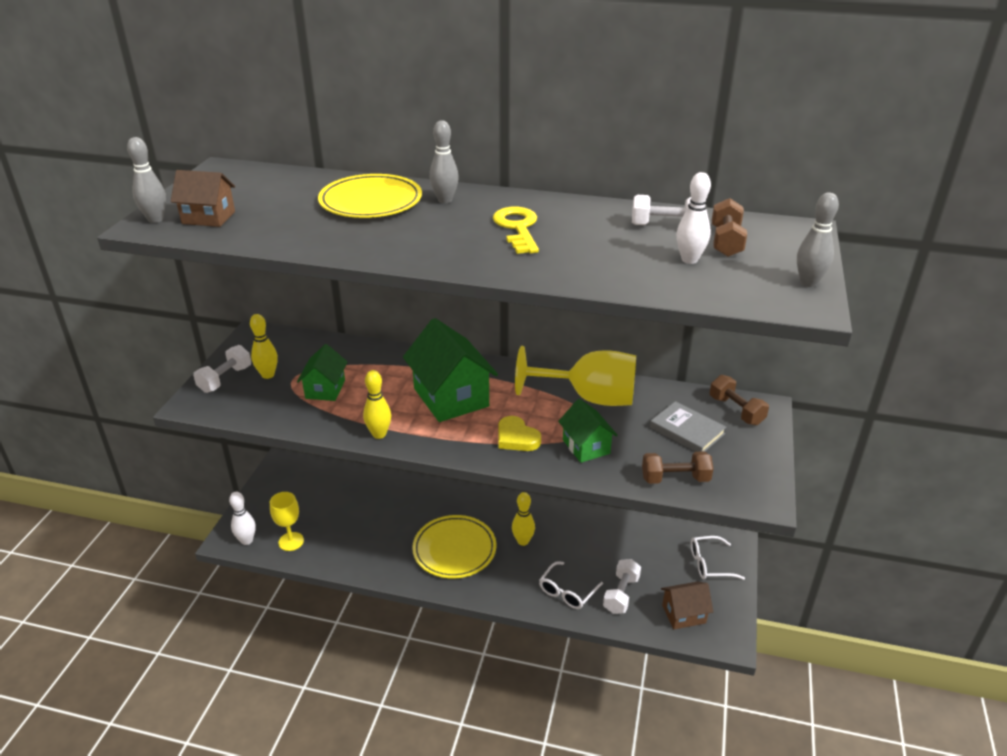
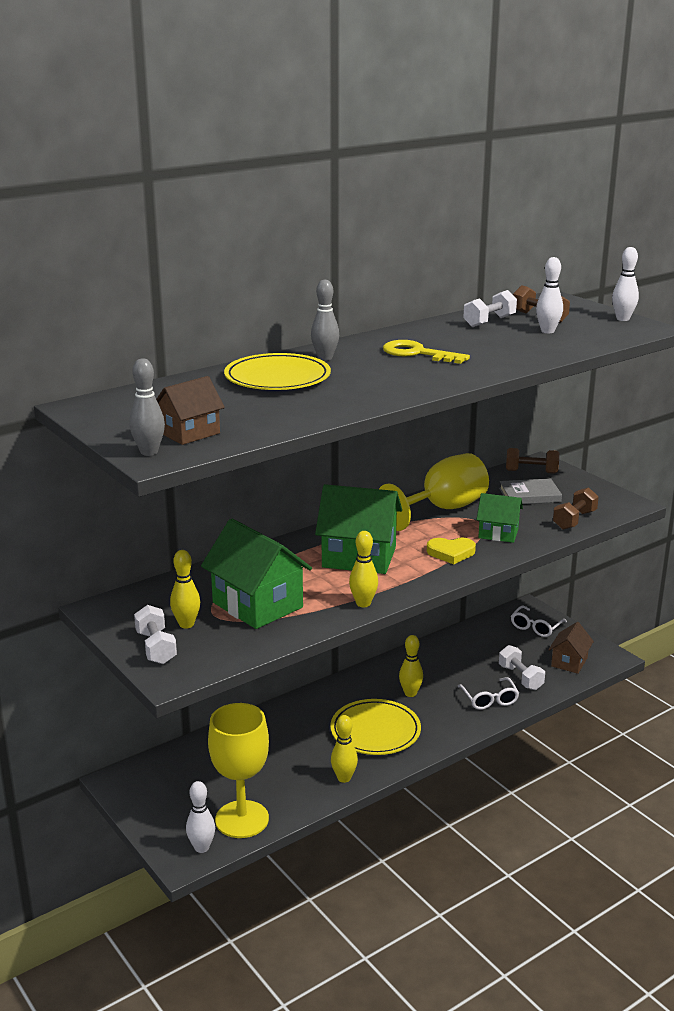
camera: 50 degrees left, 10 degrees down
(291, 541) = (242, 819): yellow goblet -> yellow goblet, size x1.77
(325, 389) = (257, 605): green house -> green house, size x1.75
(382, 565) = (344, 778): none -> yellow bowling pin
(808, 283) = (623, 319): grey bowling pin -> white bowling pin

